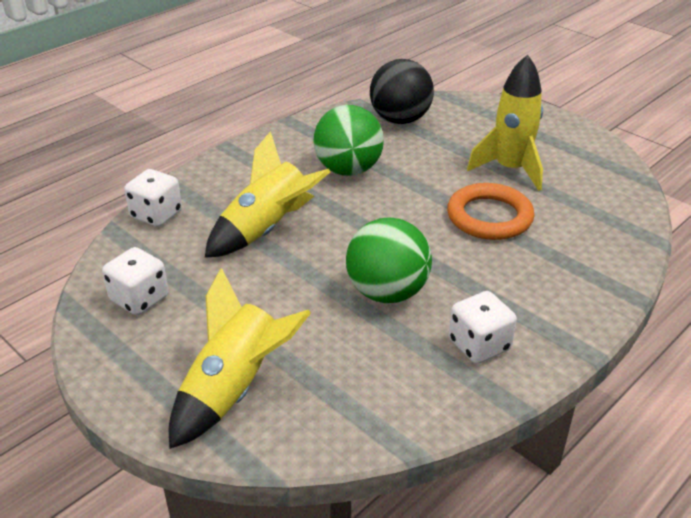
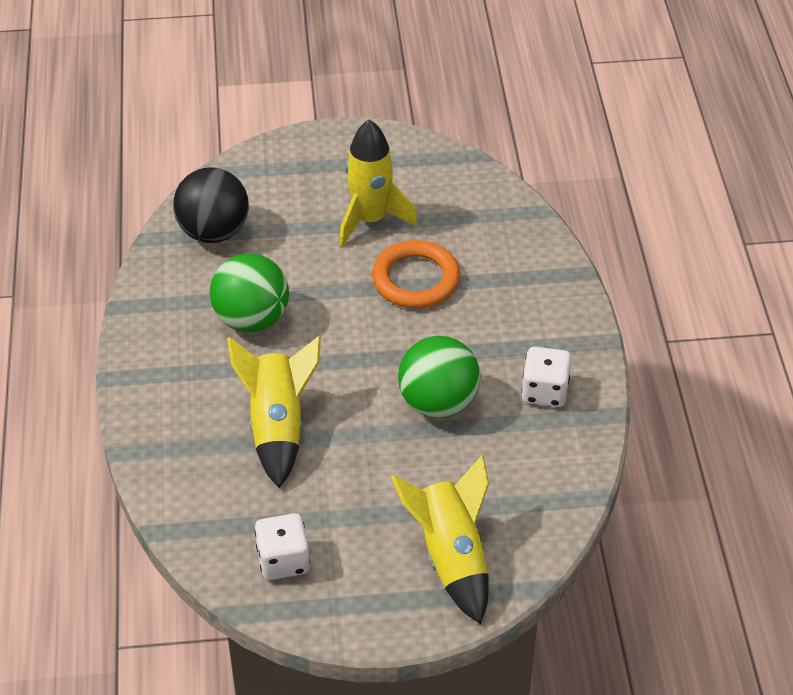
camera: 50 degrees left, 10 degrees up
(156, 214) = (170, 488): white dice -> none

